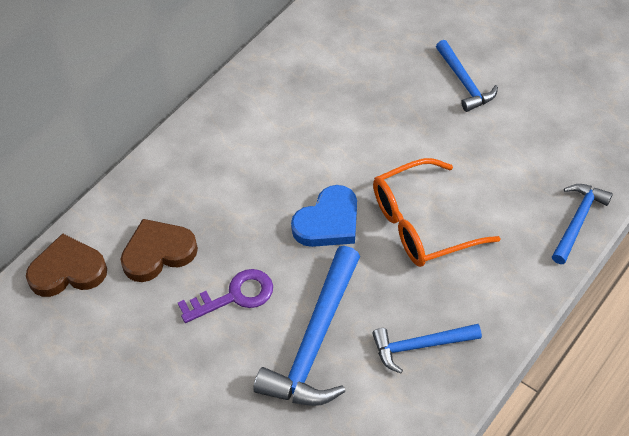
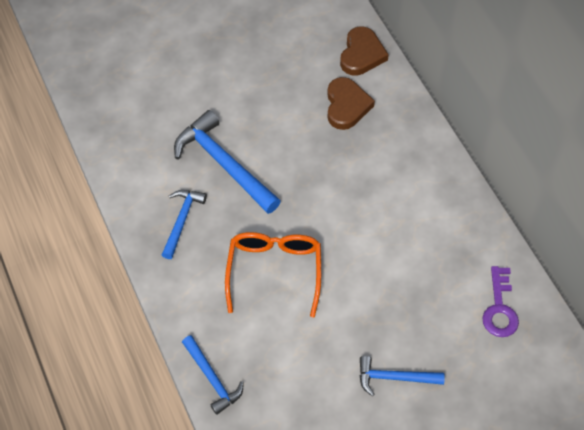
camera: 115 degrees right, 5 degrees up
(234, 296) = (286, 134): purple key -> purple key (499, 308)
(328, 222) = (312, 213): blue heart -> none

